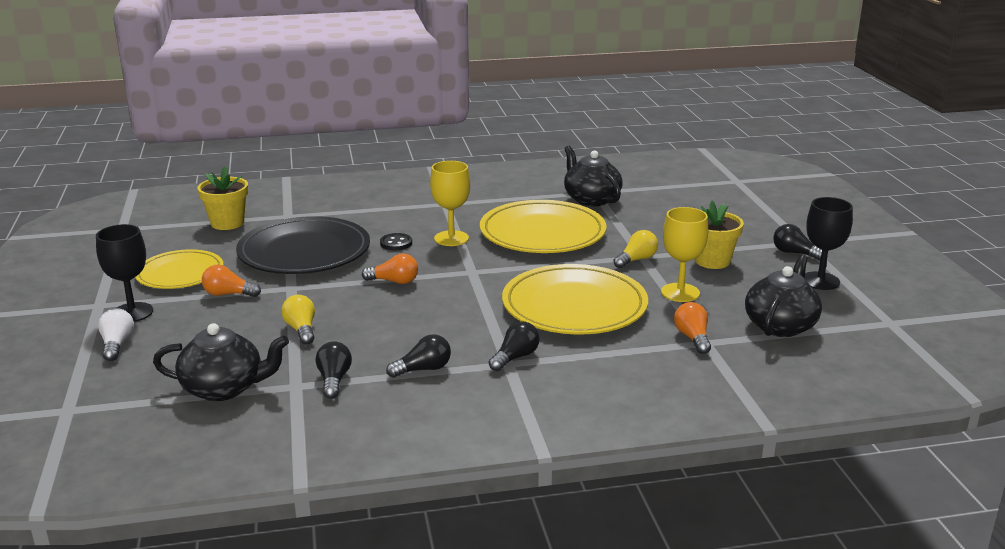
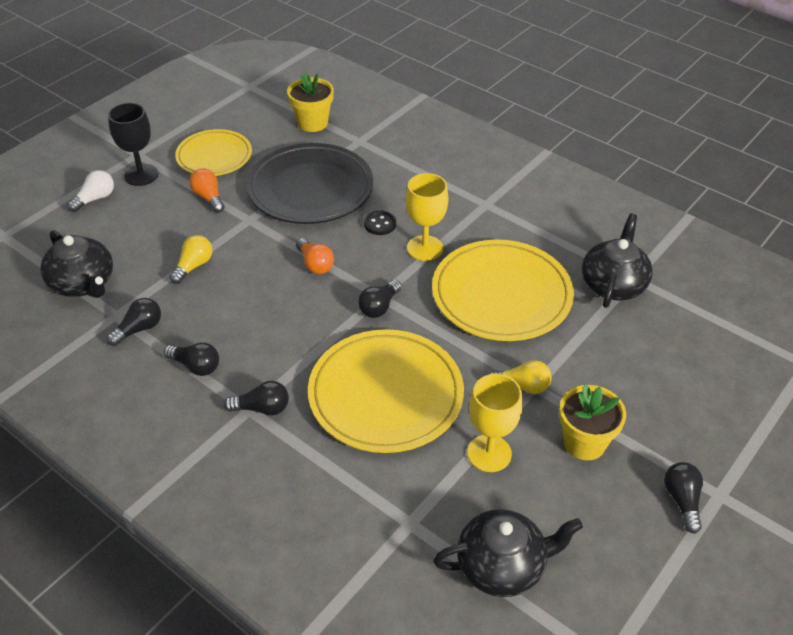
camera: 50 degrees right, 20 degrees up
(483, 276) = (379, 307): none -> black light bulb
(692, 338) = (408, 509): orange light bulb -> none
(820, 281) = (639, 554): black goblet -> none

